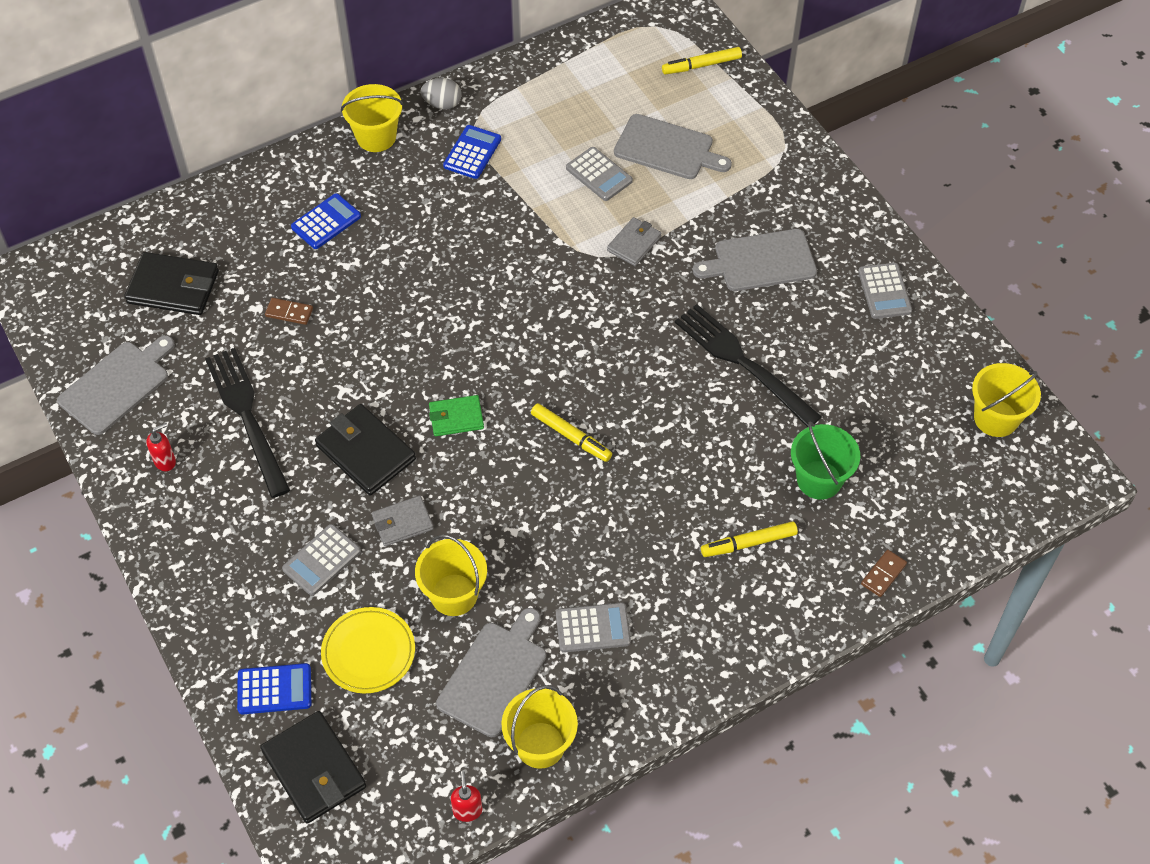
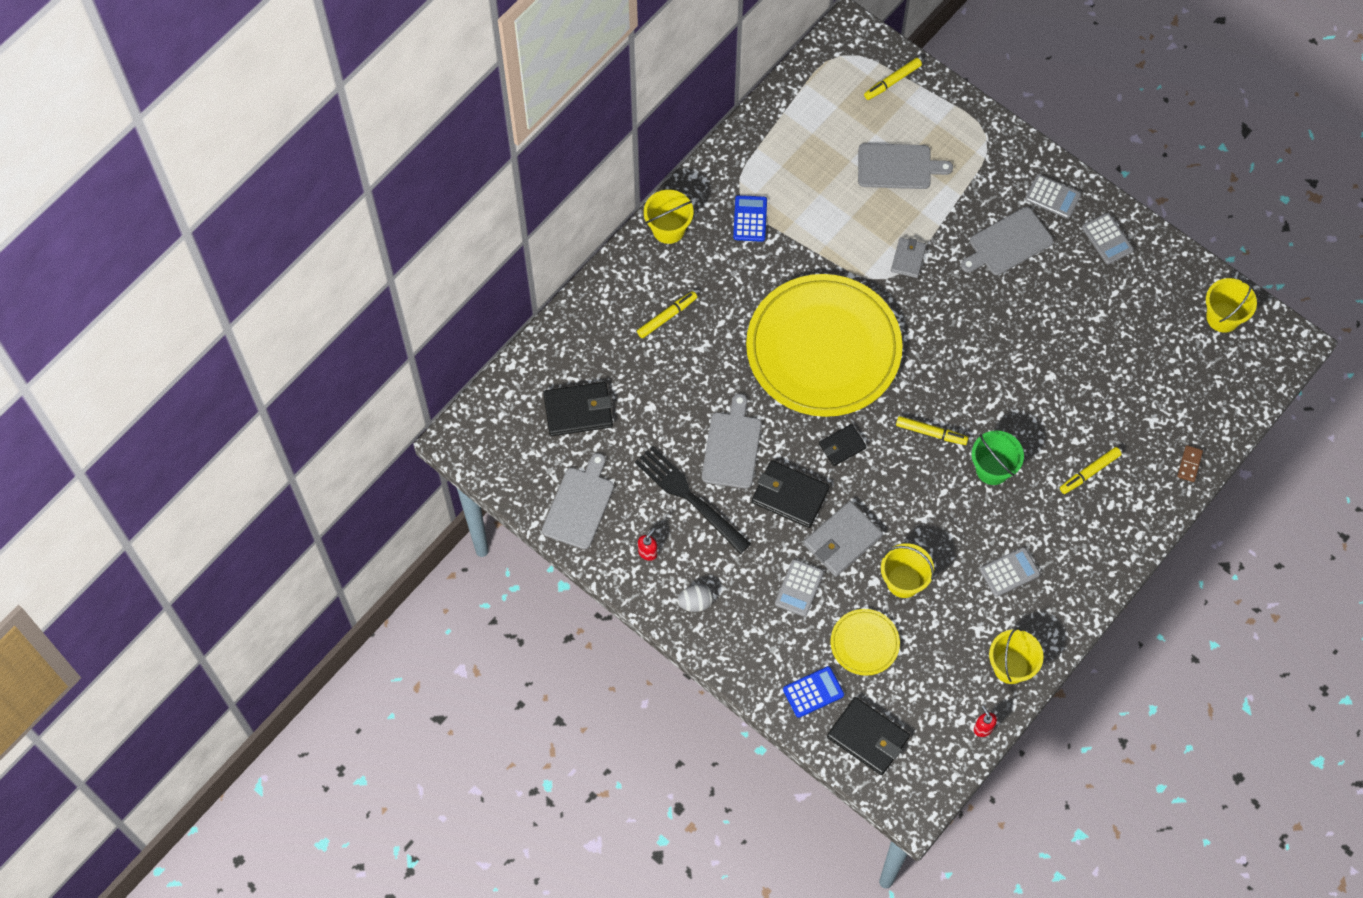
camera: 20 degrees left, 10 degrees up
(289, 312) = (677, 402): brown domino -> none
(326, 222) = (667, 317): blue calculator -> yellow marker
(402, 523) = (842, 540): grey wallet -> grey wallet, size x1.64
(442, 104) = (706, 182): grey egg -> grey egg (695, 602)
(456, 418) = (842, 446): green wallet -> black wallet
(487, 307) = (823, 349): none -> yellow plate
(495, 675) = (958, 629): grey cutting board -> grey cutting board (732, 447)
(599, 175) = (856, 207): grey calculator -> grey calculator (1052, 197)
(742, 362) = (1028, 332): black fork -> none
(819, 480) = (1119, 407): green bucket -> green bucket (992, 469)

